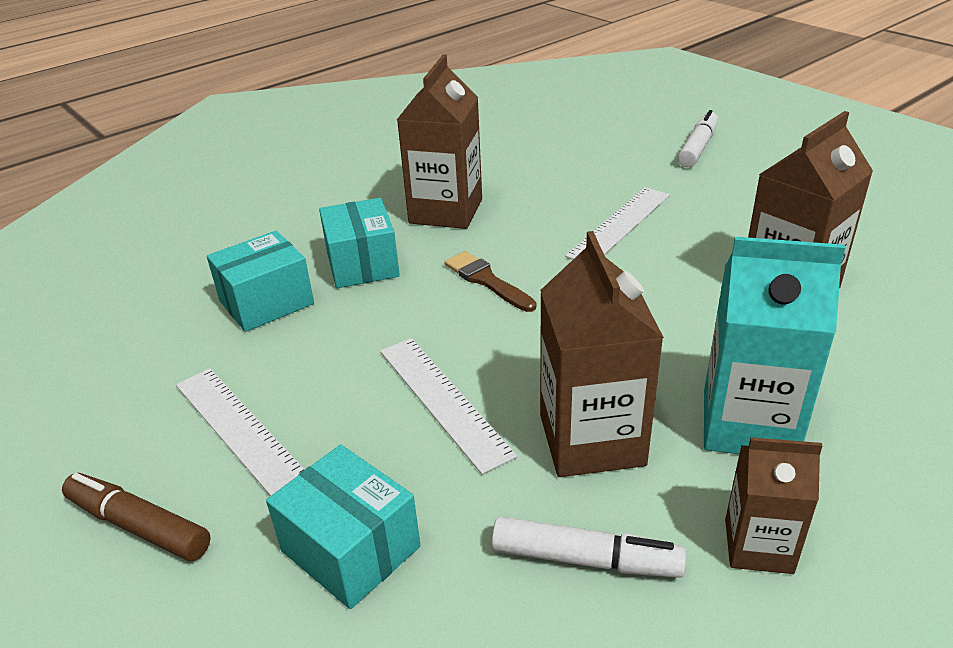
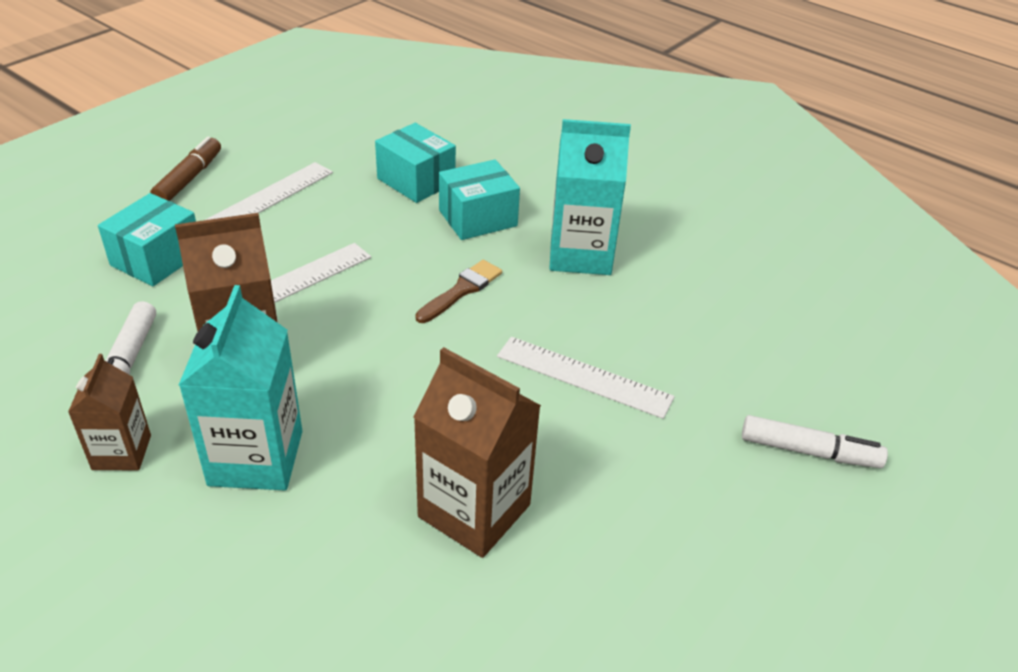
camera: 75 degrees right, 5 degrees up
(446, 211) = (580, 254): brown carton -> turquoise carton

